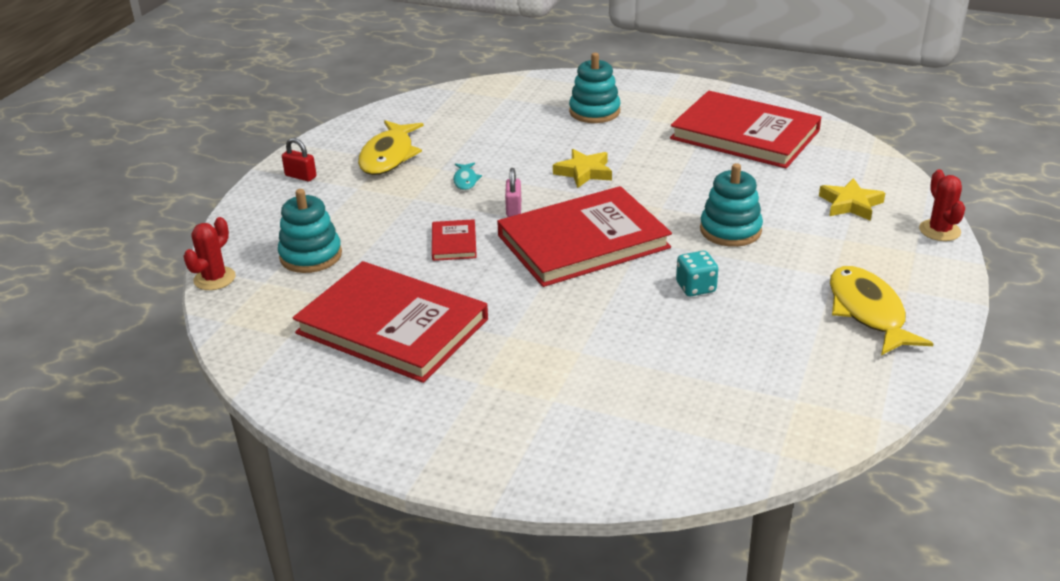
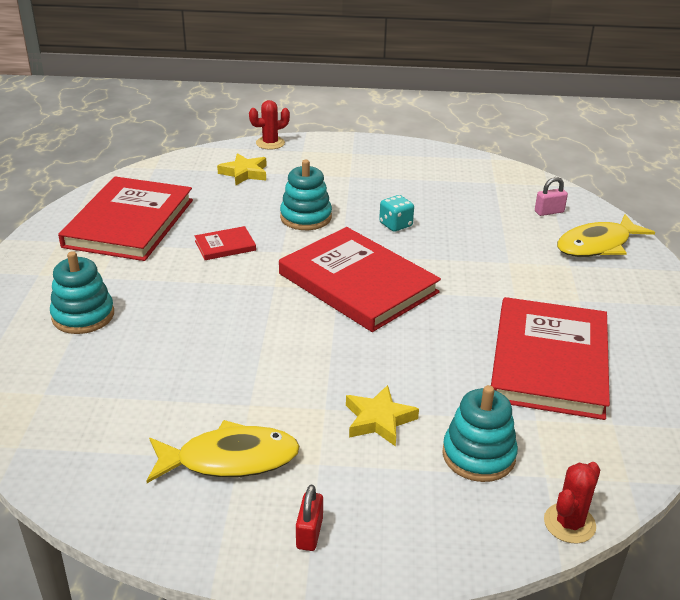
camera: 110 degrees left, 0 degrees up
(214, 279) = (569, 523): red cactus -> red cactus turned 60 degrees counterclockwise
(454, 243) = (398, 357): red book -> red book (225, 246)
(465, 180) = (271, 378): turquoise fish -> none
(513, 209) = (319, 332): pink padlock -> pink padlock (549, 212)
(584, 172) = (229, 302): yellow star -> yellow star (379, 420)
(868, 312) = (386, 164): yellow fish -> yellow fish (597, 245)

